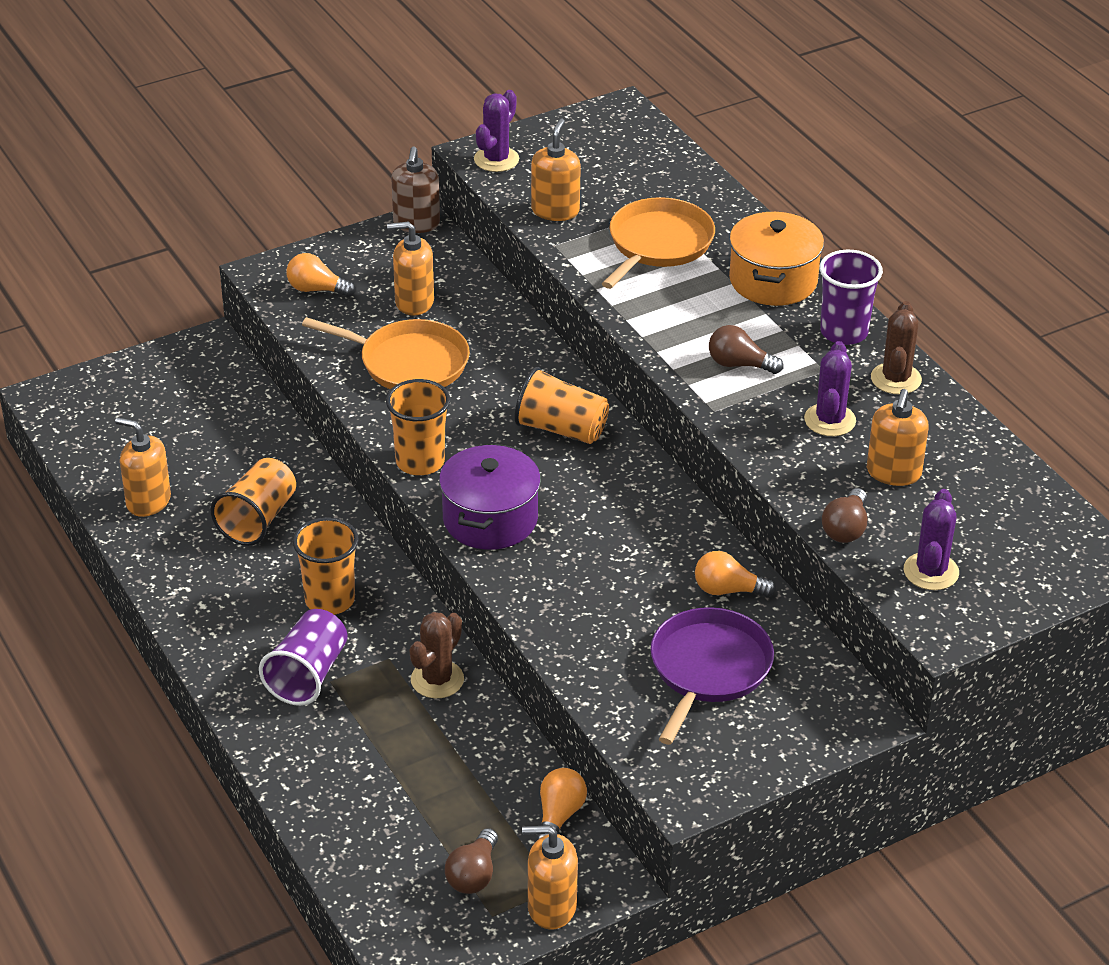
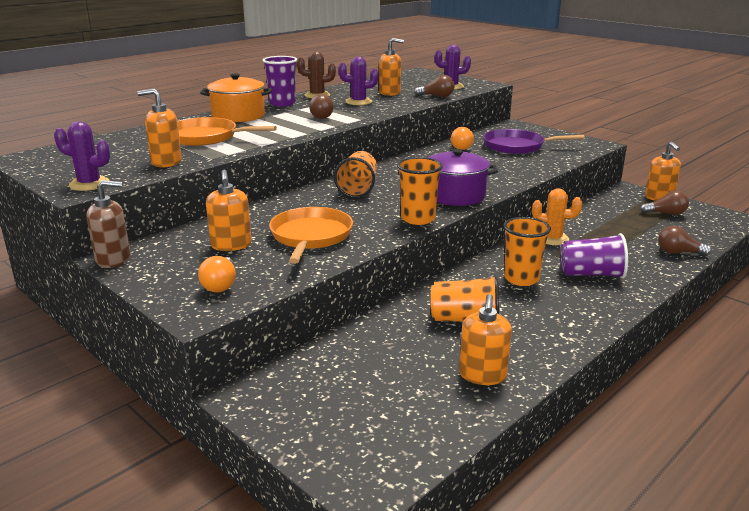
camera: 105 degrees left, 15 degrees down
(323, 806) = (678, 253): none -> brown light bulb
(437, 679) = (552, 239): brown cactus -> orange cactus
(559, 816) = (606, 202): orange light bulb -> none

